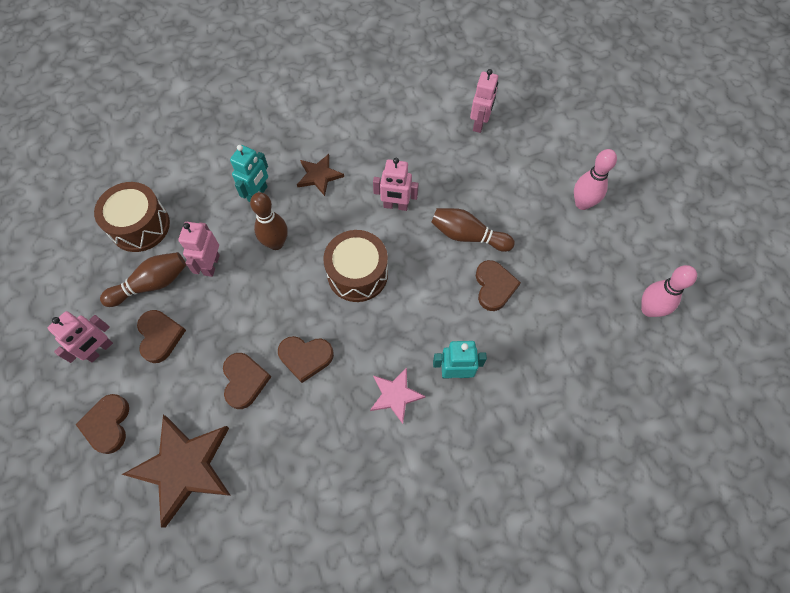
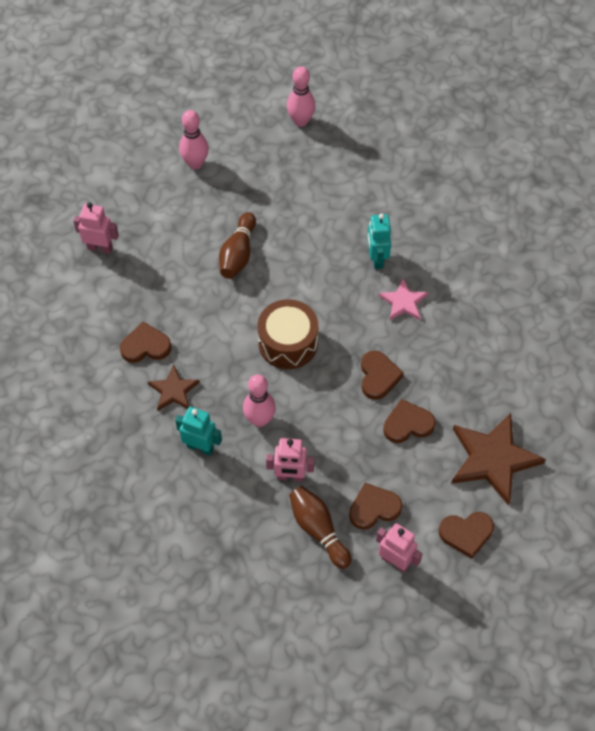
camera: 95 degrees left, 5 degrees down
(140, 226) = (249, 559): brown drum -> none
(276, 243) = (259, 420): brown bowling pin -> pink bowling pin
(395, 206) = (207, 316): pink robot -> none
(494, 286) = (290, 232): brown heart -> brown heart (145, 346)

